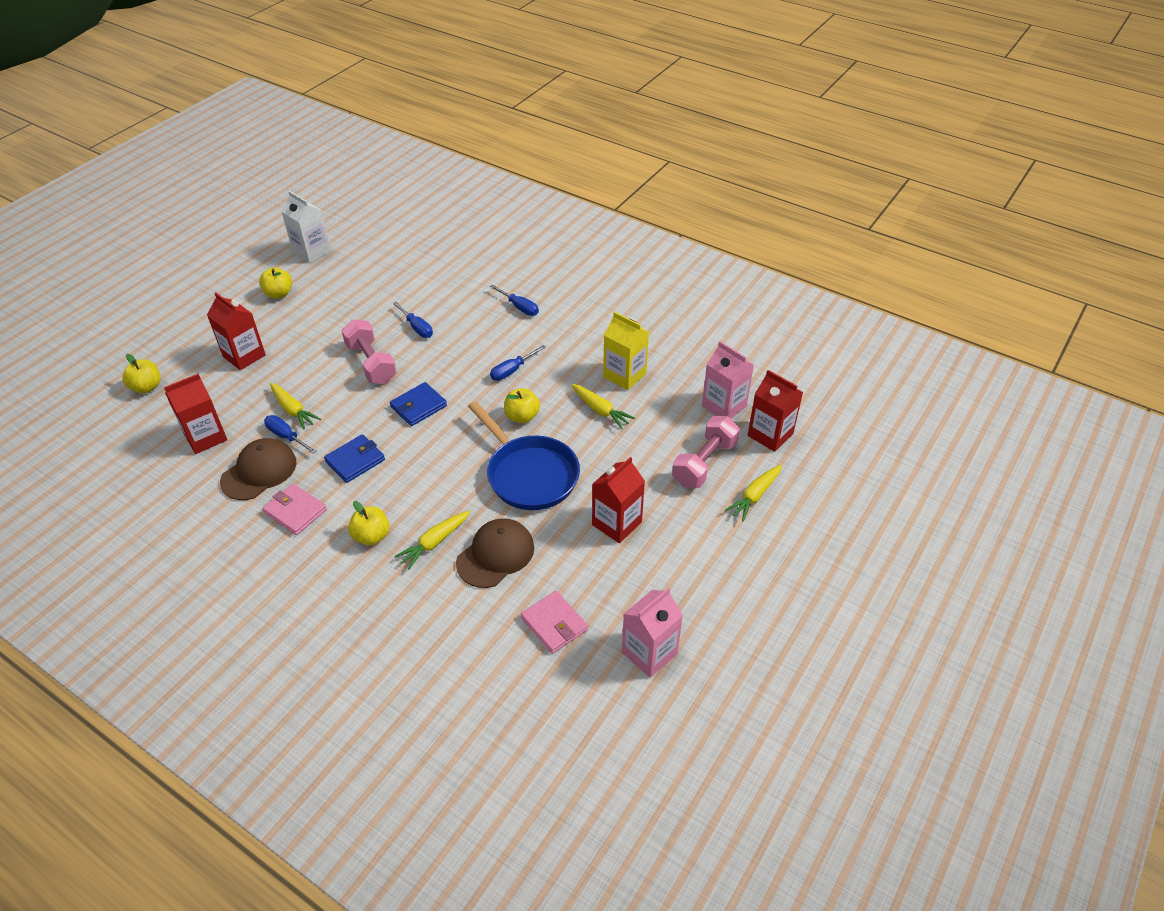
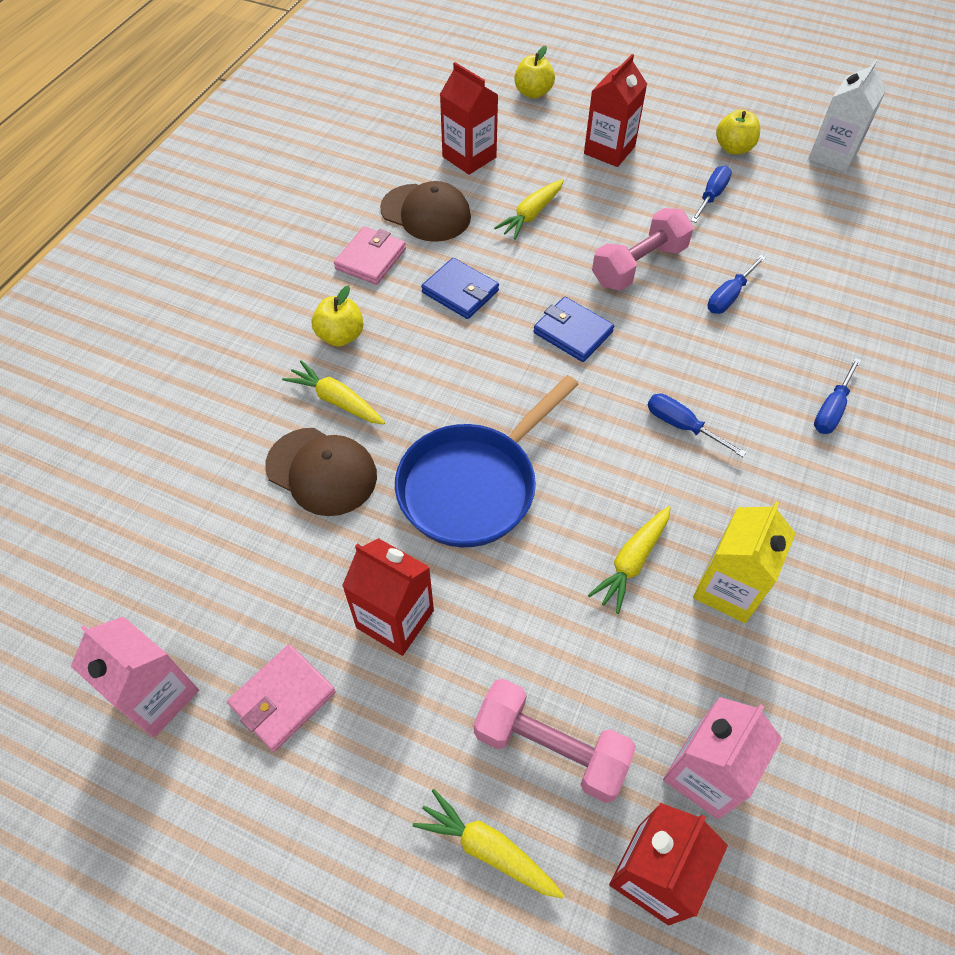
camera: 80 degrees right, 10 degrees up
(286, 436) = (486, 221): blue screwdriver -> blue screwdriver (711, 196)
(522, 416) = (587, 456): yellow apple -> none
(554, 624) = (209, 562): pink wallet -> pink wallet (283, 699)

